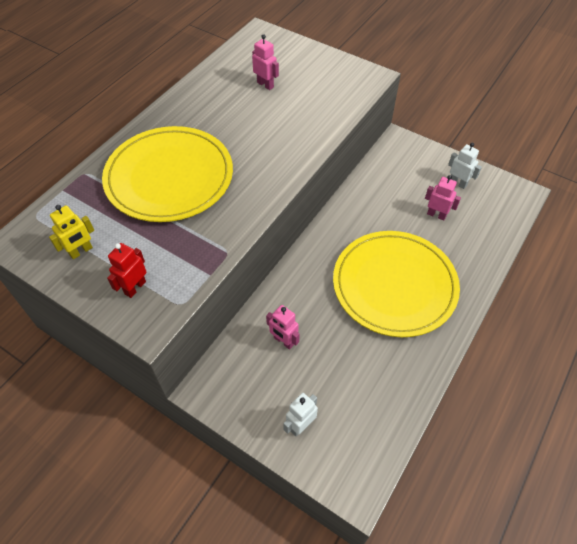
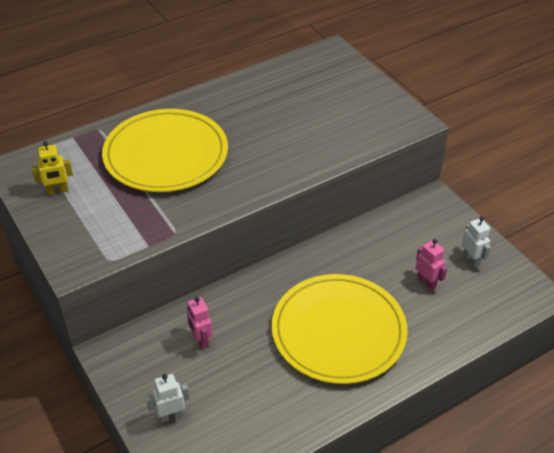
camera: 25 degrees right, 10 degrees down
(135, 287) = (82, 234): red robot -> none
(265, 85) = (305, 100): pink robot -> none

